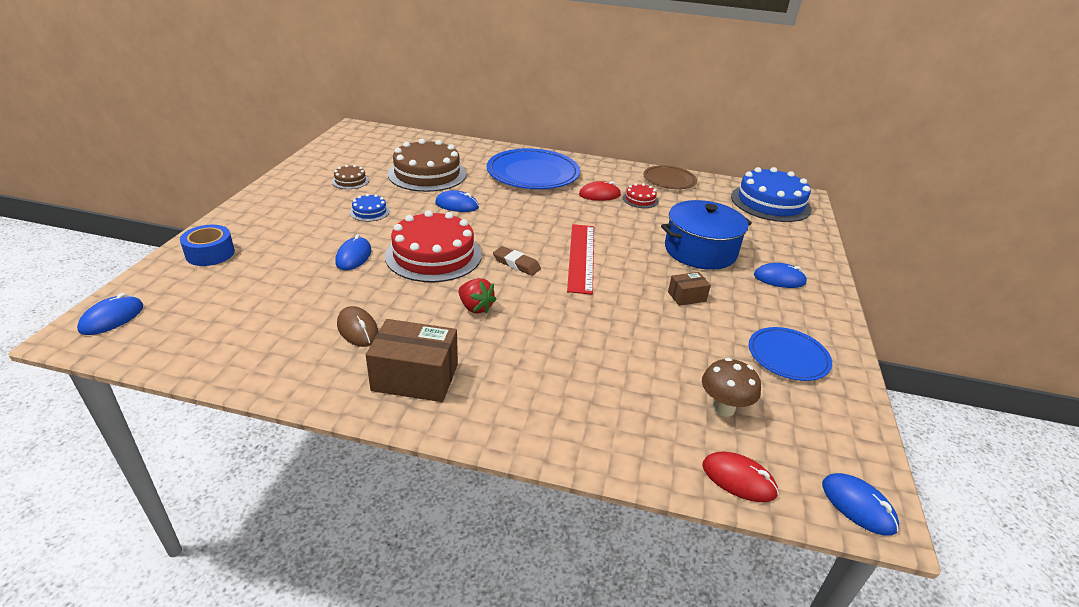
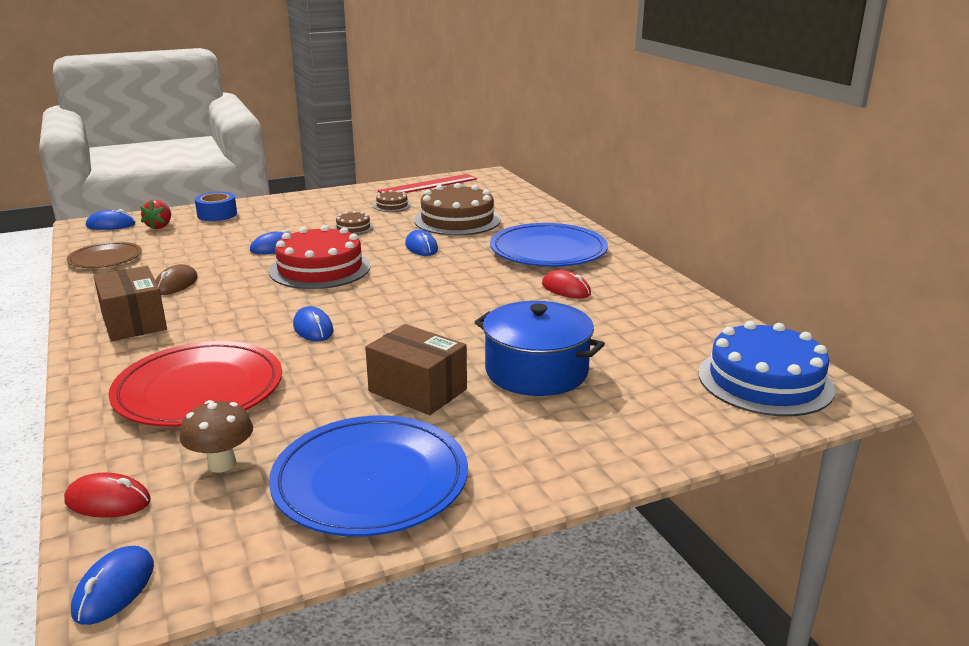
camera: 55 degrees right, 10 degrees down
(369, 212) = (353, 228): blue cake -> brown cake
(475, 307) = (259, 308): red strawberry -> red strawberry (160, 226)
(516, 264) = (355, 300): brown eraser -> none
(581, 257) = (414, 320): red ruler -> red ruler (428, 185)
(595, 383) = (199, 390): none -> red plate
(640, 199) = (598, 309): red cake -> none
(669, 180) = (685, 309): brown plate -> brown plate (105, 259)
(686, 296) = (418, 390): brown box -> brown box, size x1.91
(738, 479) = (108, 501): red mouse -> red mouse turned 75 degrees counterclockwise
(779, 279) = (552, 435): blue mouse -> blue mouse (313, 328)
(788, 356) = (370, 481): blue plate -> blue plate, size x1.73

